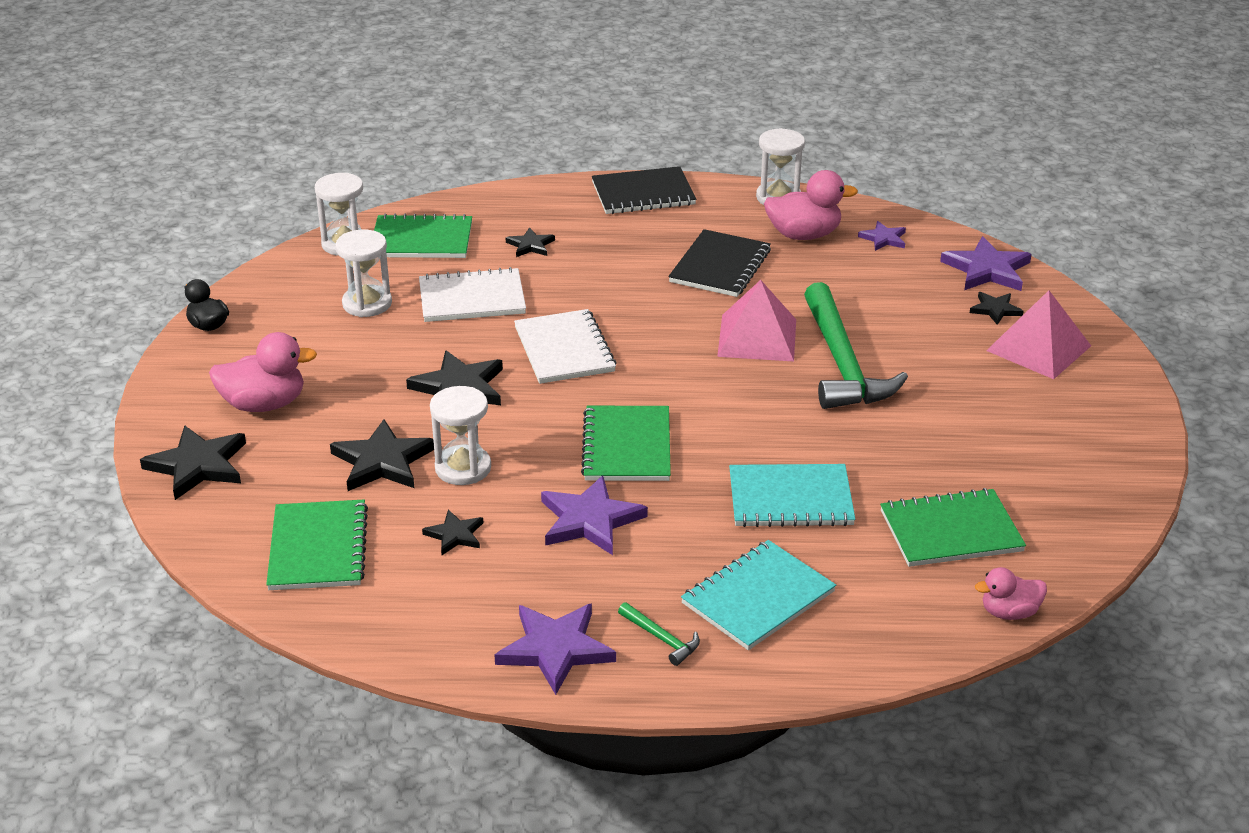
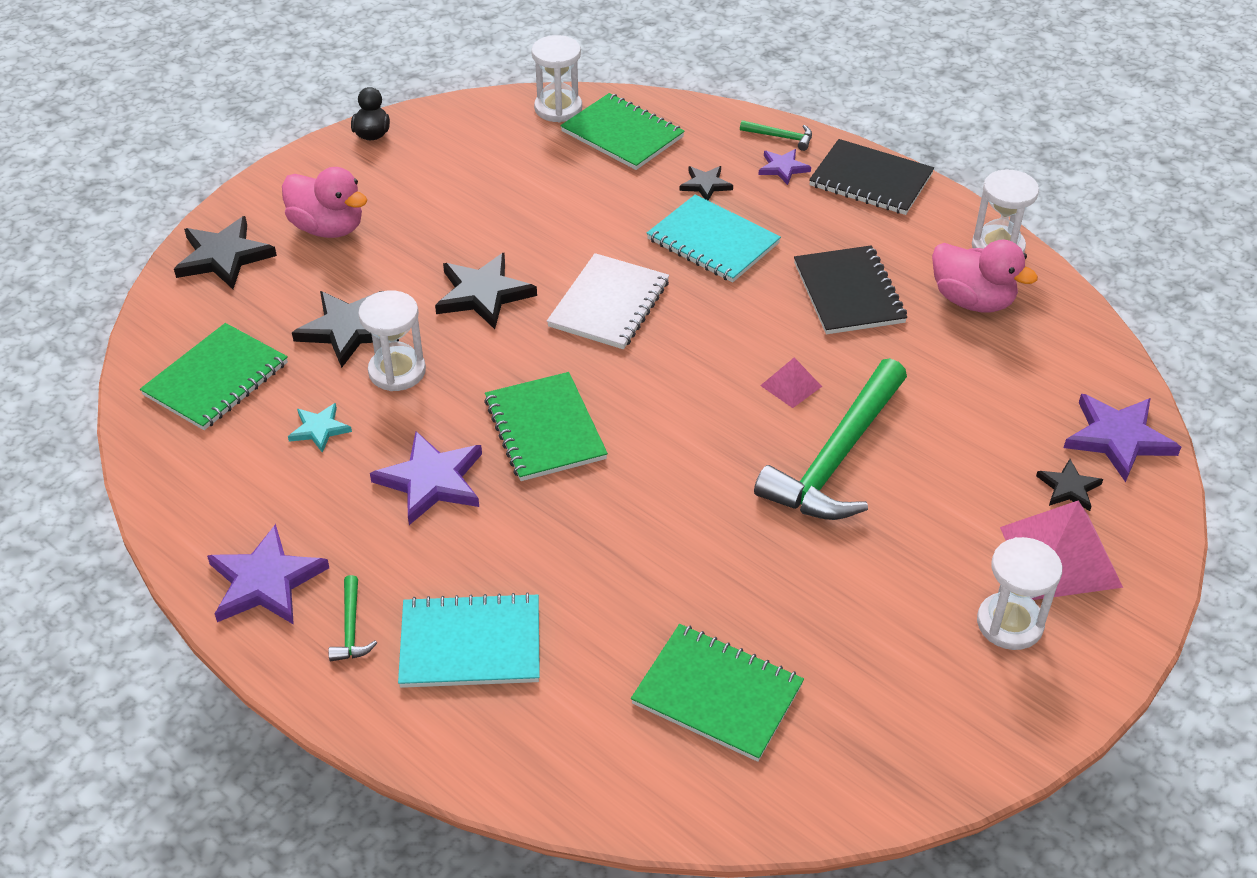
camera: 40 degrees right, 10 degrees up
(367, 304) = (508, 175): white hourglass -> white hourglass (1009, 623)
(455, 535) = (319, 429): black star -> turquoise star
(472, 298) = (594, 213): white notebook -> none
(544, 193) = (781, 137): none -> green hammer
(627, 446) = (545, 429): green notebook -> green notebook turned 60 degrees counterclockwise
(720, 266) = (848, 293): black notebook -> black notebook turned 75 degrees counterclockwise
(757, 337) = (791, 386): pink pyramid -> pink pyramid, size x0.51
(790, 499) = (616, 567): turquoise notebook -> turquoise notebook (713, 241)
(883, 239) = (1050, 346): purple star -> purple star (783, 168)
(1009, 612) = (664, 813): pink duck -> none

